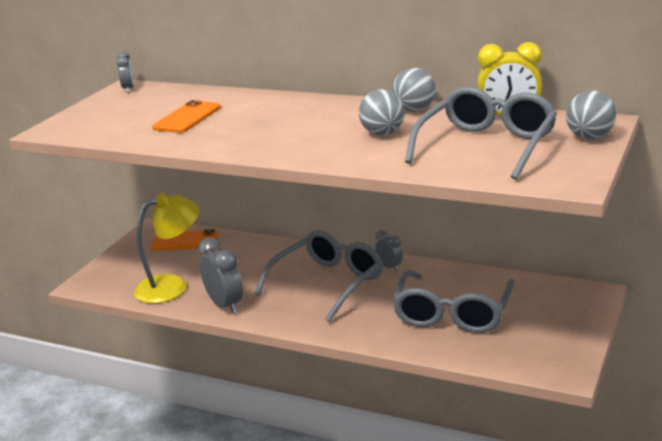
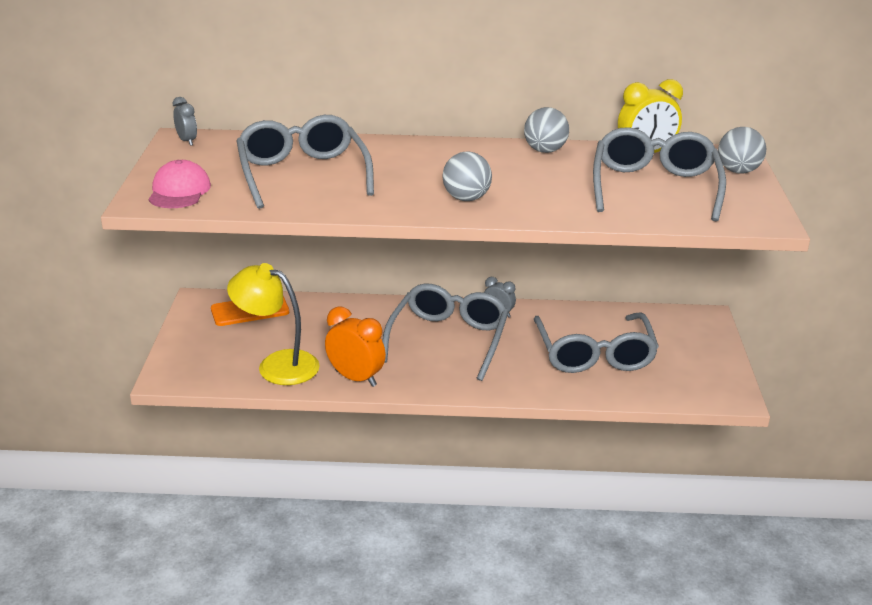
camera: 25 degrees left, 5 degrees up
(82, 124) = (179, 191): none -> pink cap
(172, 286) = (277, 364): yellow lamp -> yellow lamp turned 105 degrees counterclockwise
(187, 118) = (302, 174): orange phone -> grey glasses
(225, 305) = (356, 378): grey clock -> orange clock
(382, 133) = (539, 180): grey ball -> grey ball (466, 198)

